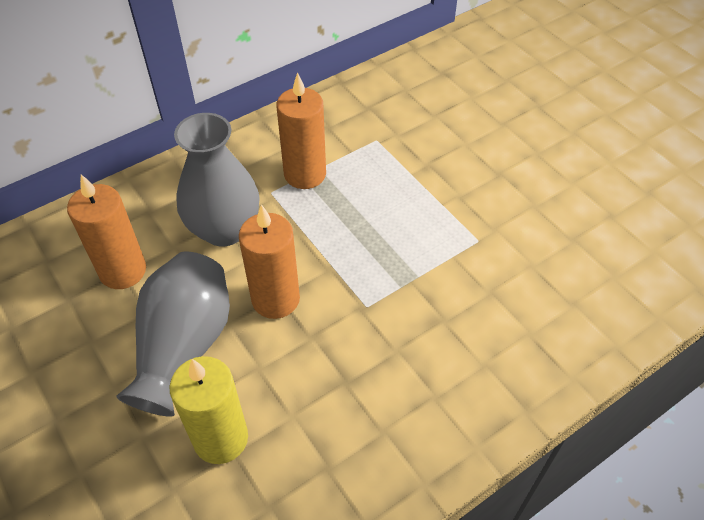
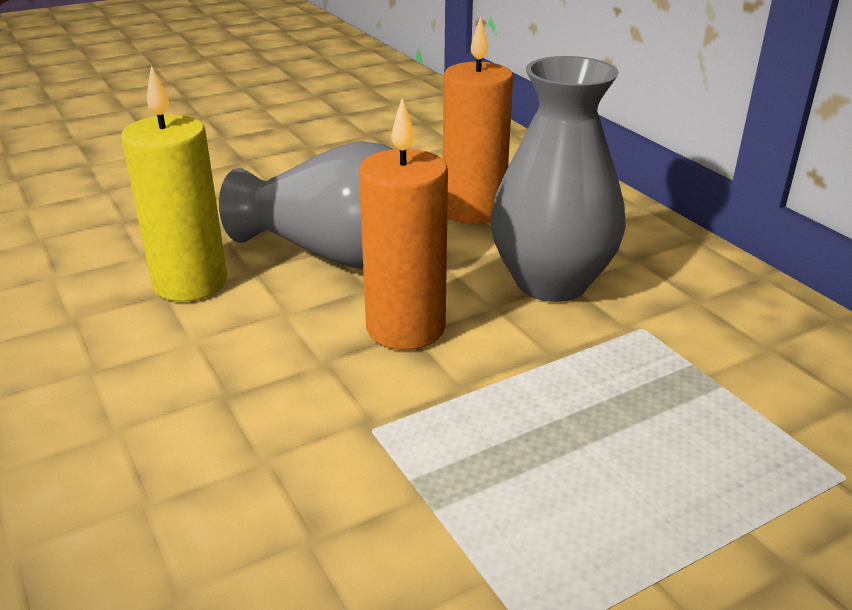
camera: 95 degrees right, 20 degrees down
(305, 174) = (698, 366): orange candle -> none

